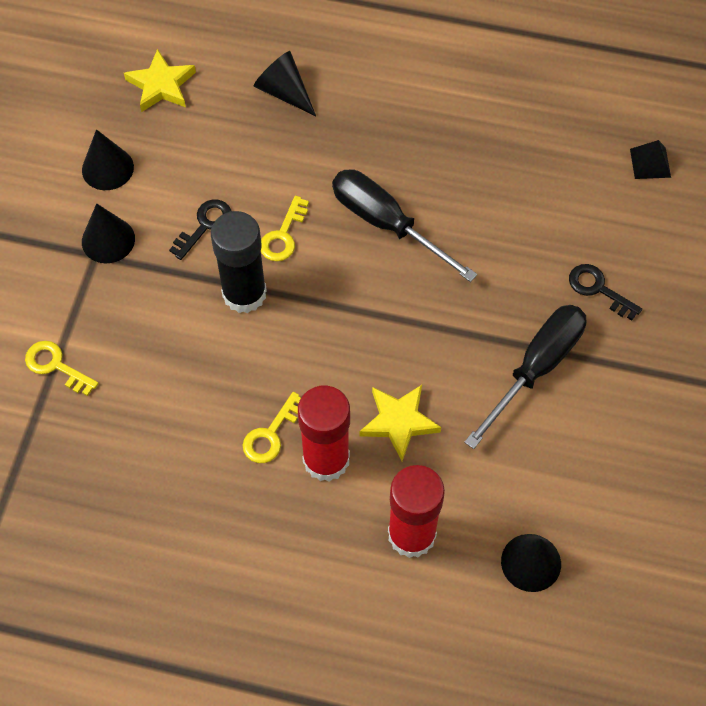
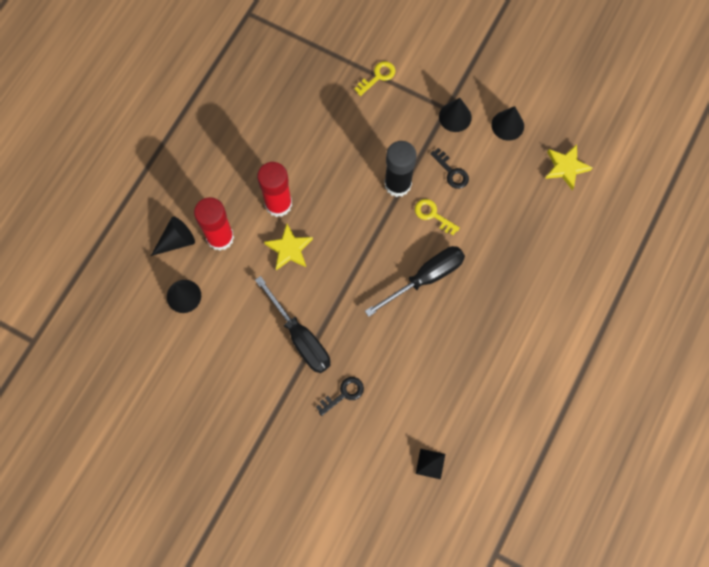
camera: 105 degrees right, 10 degrees up
(271, 434) = (302, 179): yellow key -> none
(284, 92) = (544, 241): black cone -> black cone (176, 241)

